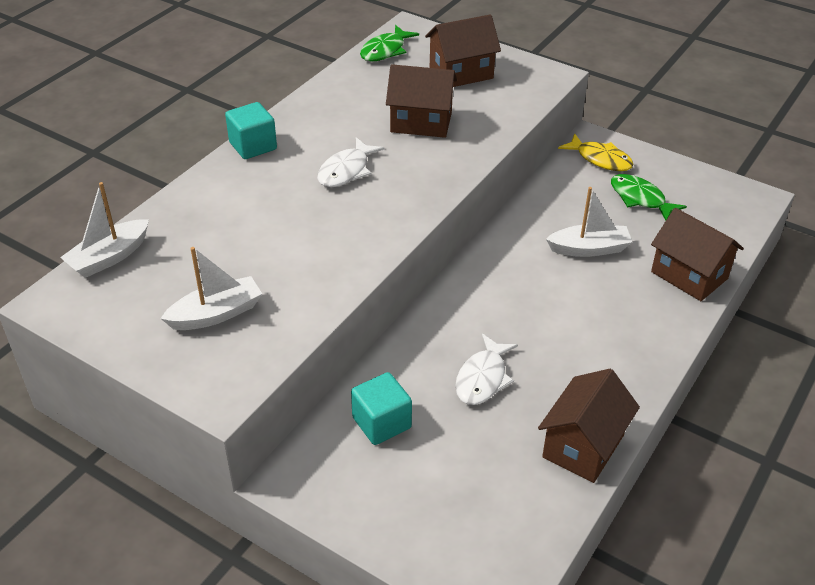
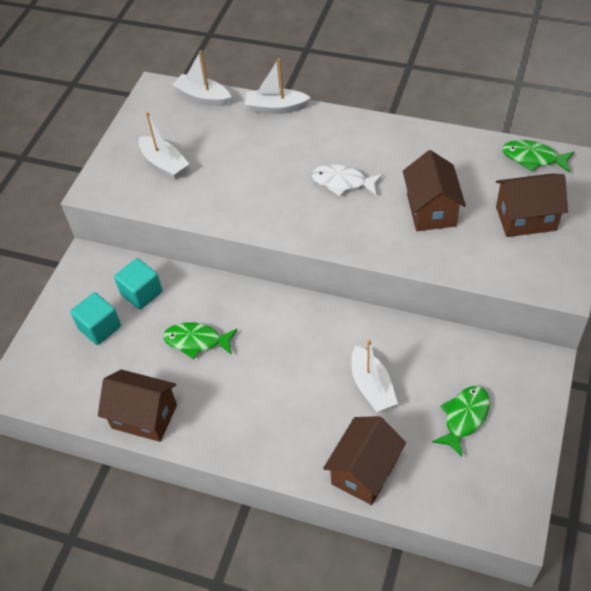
camera: 80 degrees right, 10 degrees up
(183, 197) = (276, 108): none -> white boat
(253, 146) = (351, 122): turquoise cube -> turquoise cube (100, 327)
(461, 73) = (526, 218): brown house -> brown house turned 60 degrees counterclockwise
(483, 378) = (196, 341): white fish -> green fish
(600, 159) = (513, 375): yellow fish -> none

